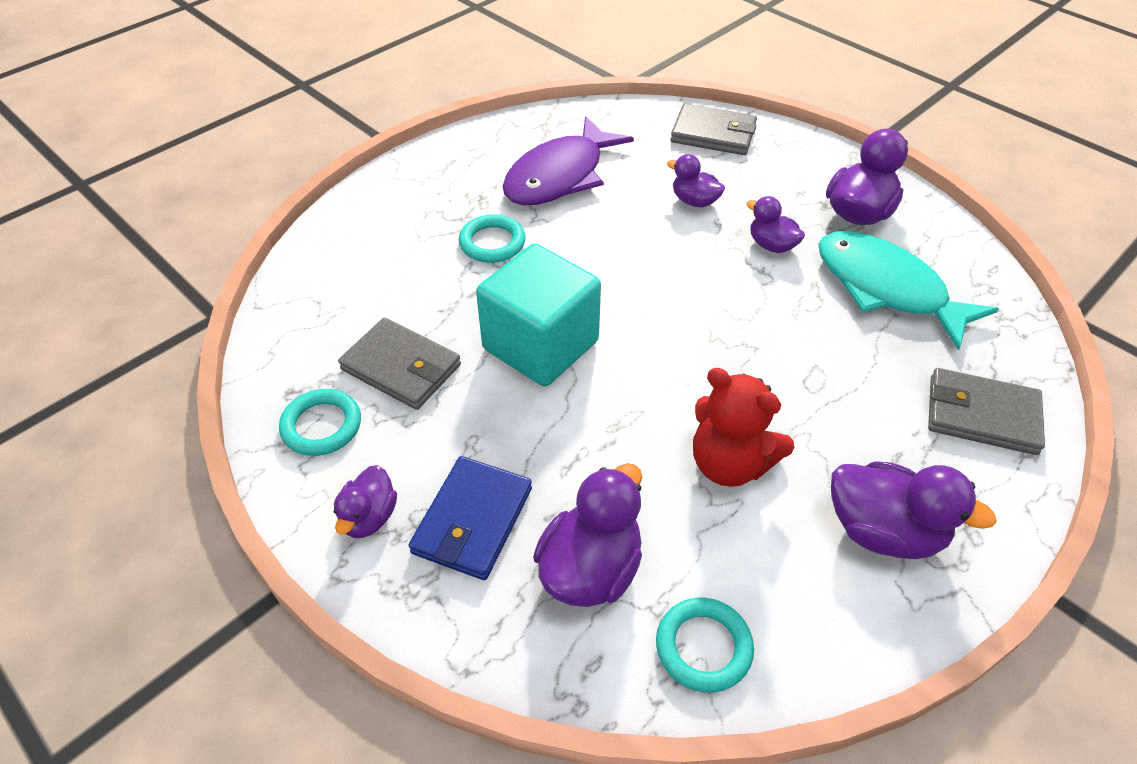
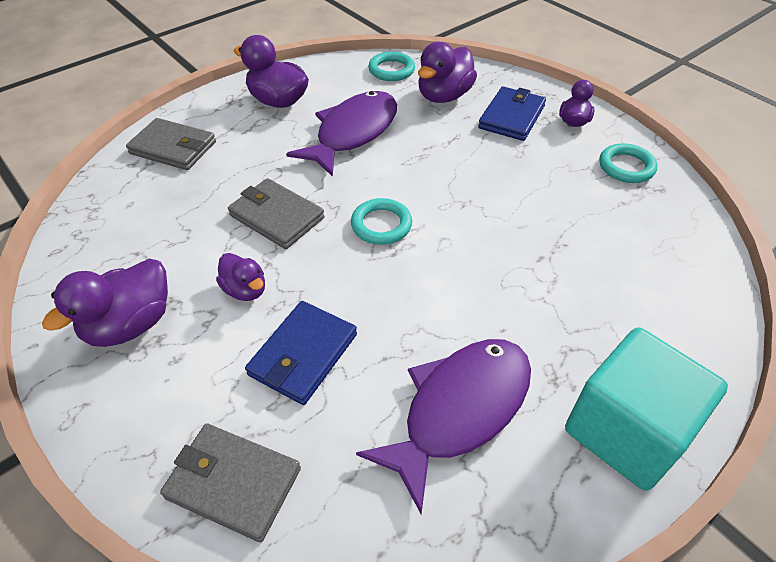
camera: 175 degrees left, 0 degrees up
(401, 367) = (583, 200): grey wallet -> grey wallet (276, 217)
(492, 243) = (530, 312): turquoise ring -> turquoise ring (381, 225)
(540, 345) = (475, 210): turquoise cube -> turquoise cube (626, 430)
(694, 201) = (303, 355): purple duck -> blue wallet
(729, 463) = (353, 133): red teddy bear -> purple fish
(886, 288) = (167, 238): turquoise fish -> none

